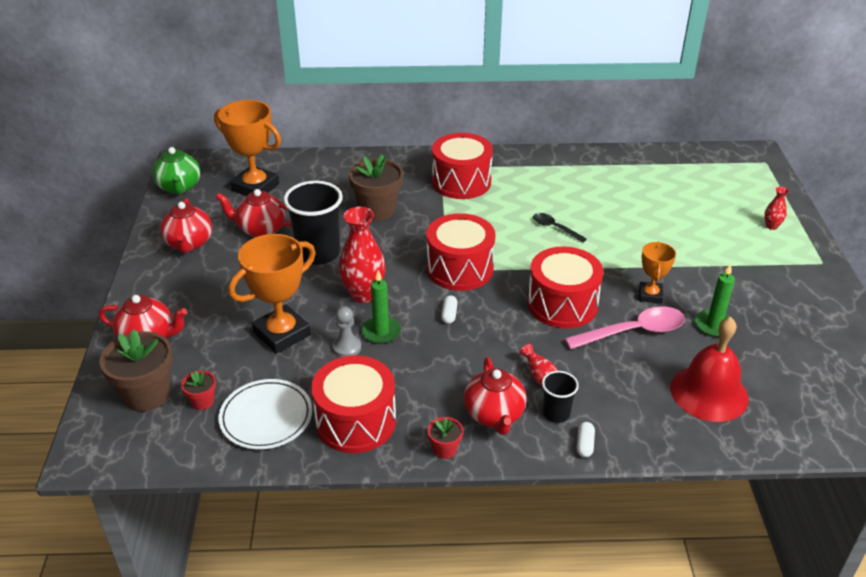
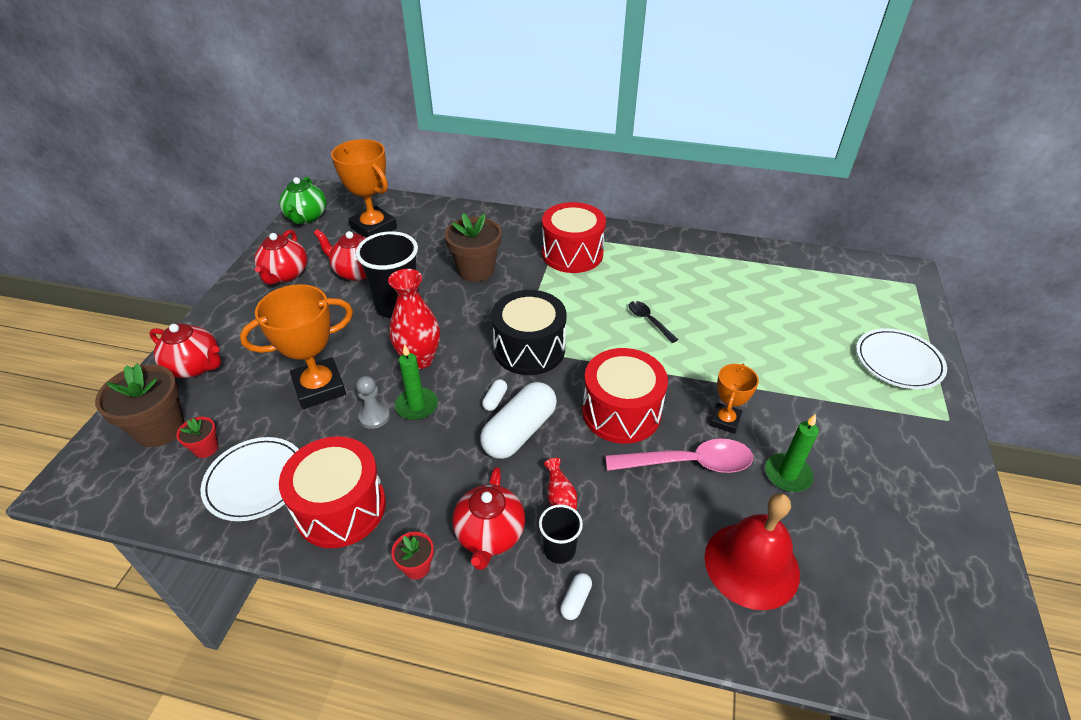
camera: 15 degrees right, 5 degrees up
(460, 269) = (529, 349): red drum -> black drum
(482, 335) = (519, 431): none -> white capsule
(771, 226) = (898, 361): red vase -> white plate

